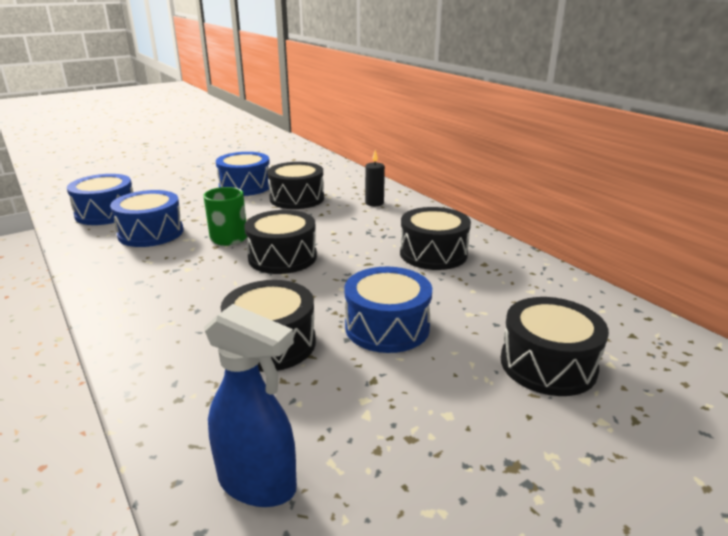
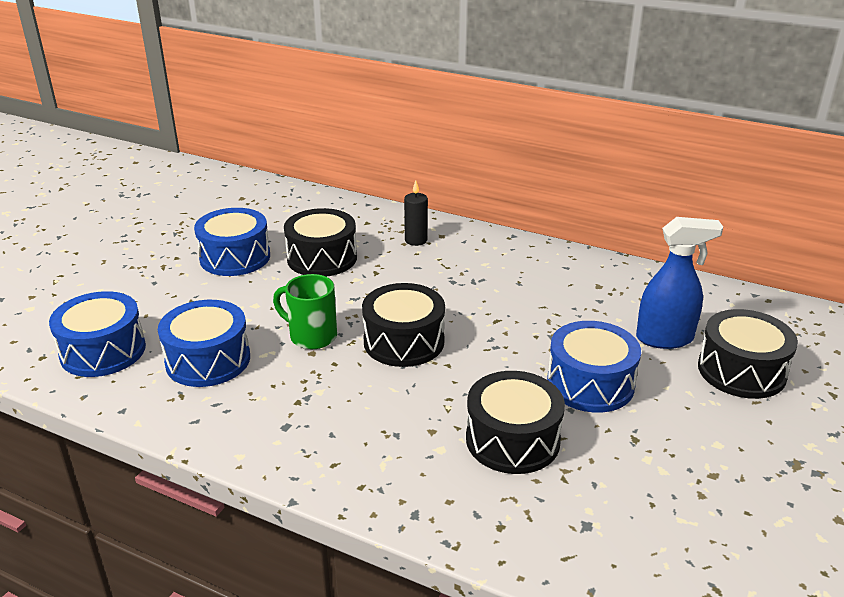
camera: 30 degrees left, 5 degrees up
(258, 483) = (651, 561): blue spray bottle -> blue spray bottle (665, 338)
(433, 253) = (543, 288): black drum -> none

